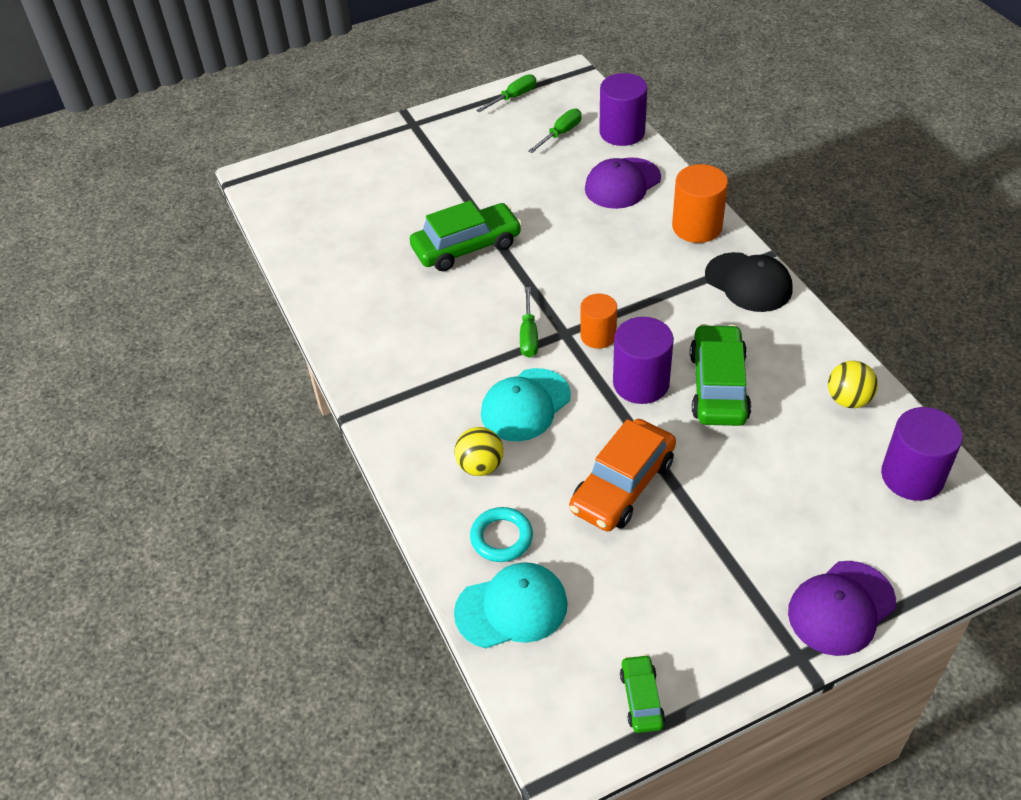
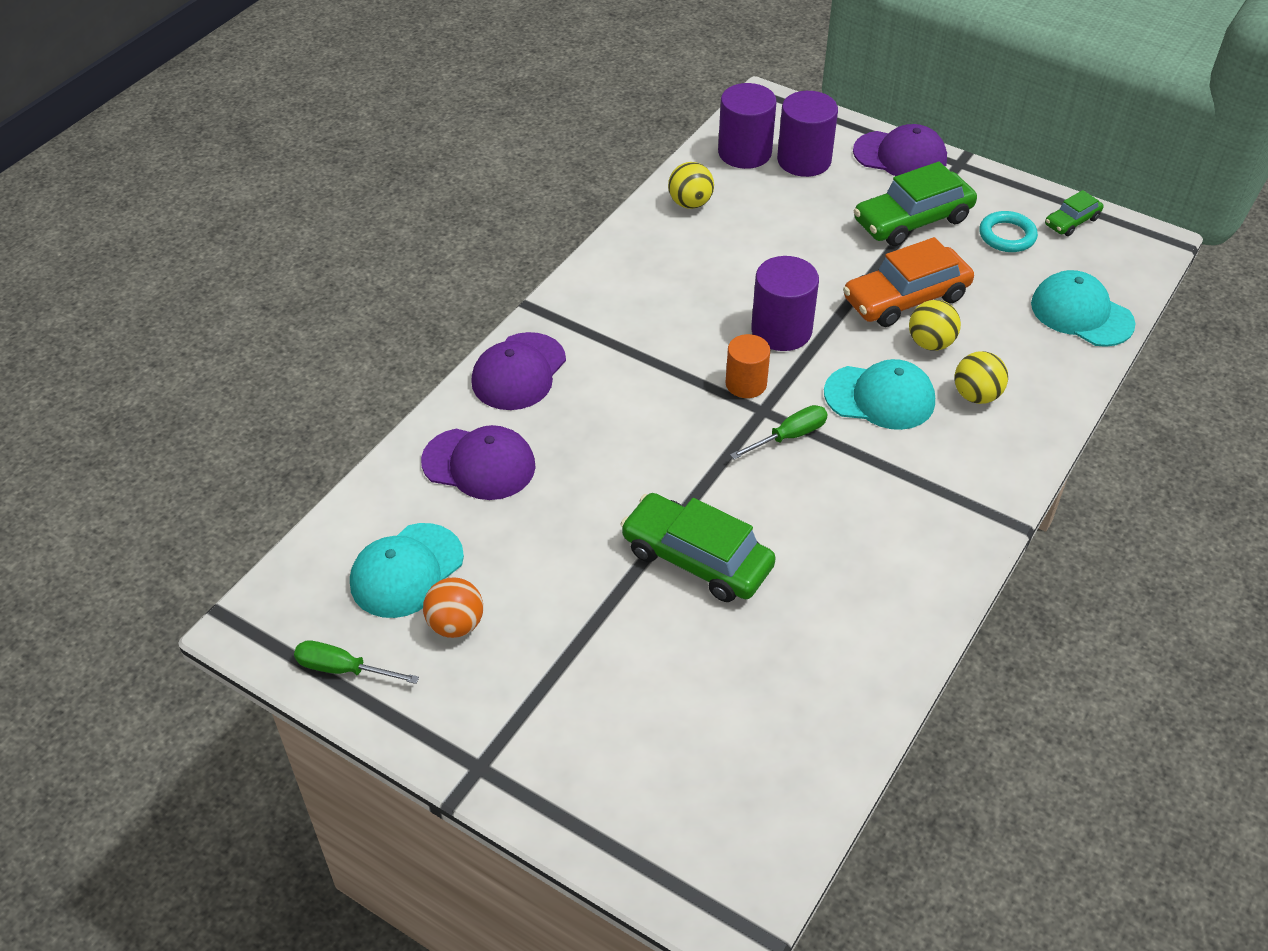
camera: 125 degrees left, 0 degrees up
(501, 537) = (1029, 348): turquoise ring -> turquoise ring (1007, 236)
(507, 140) = (456, 624): none -> orange ball
(558, 471) = (930, 343): none -> yellow ball
(561, 134) = (406, 571): green screwdriver -> turquoise cap
(622, 132) = (369, 507): purple cylinder -> purple cylinder (804, 160)
(622, 485) = (905, 298): orange car -> orange car turned 150 degrees clockwise
(697, 227) = (519, 372): orange cylinder -> purple cap
(718, 386) = (741, 281): green car -> green car (912, 220)
(748, 282) = (583, 305): black cap -> none

